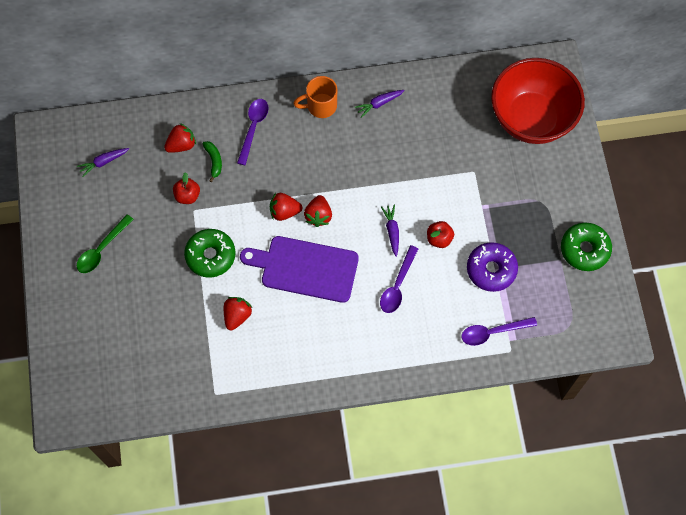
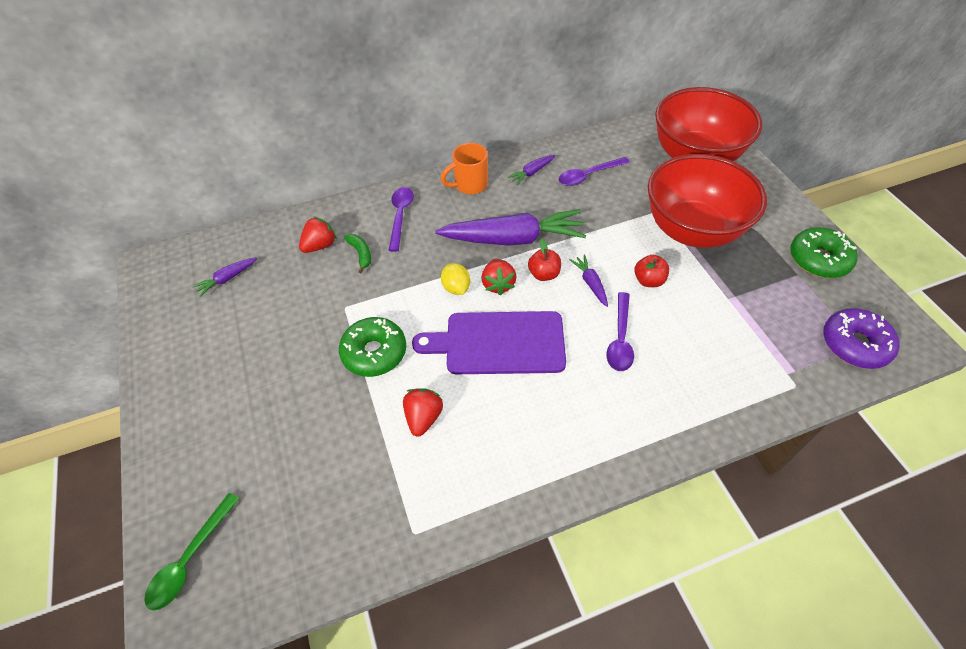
camera: 10 degrees left, 15 degrees down
(102, 249) = (229, 373): green spoon -> green spoon (190, 559)
(187, 196) = (334, 293): red apple -> red apple (544, 274)
(284, 211) = (456, 288): red strawberry -> yellow lemon
(342, 173) = (513, 239): none -> purple carrot
(491, 269) = (724, 300): purple donut -> purple donut (854, 344)
(493, 332) = (762, 368): purple spoon -> purple spoon (588, 175)
(494, 198) = (692, 230): none -> red bowl

